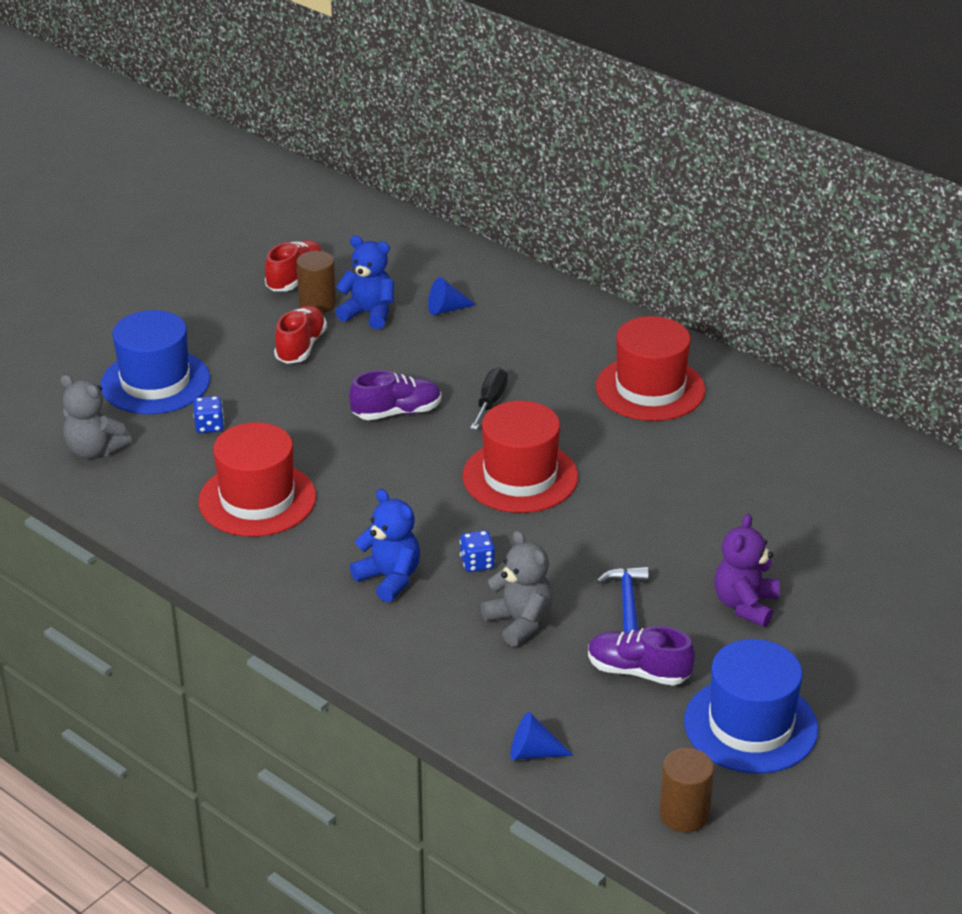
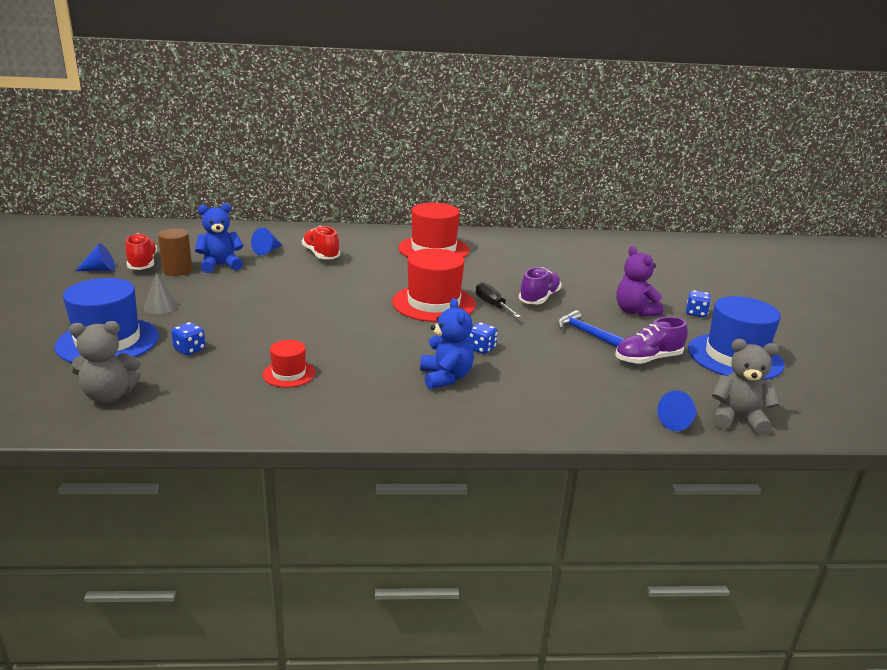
camera: 45 degrees left, 10 degrees down
(245, 354) = (161, 307): none -> grey cone
(247, 271) = (100, 270): none -> blue cone
(257, 499) = (289, 374): red hat -> red hat, size x0.51
(301, 347) = (197, 292): red shoe -> red shoe (321, 254)
(389, 578) = (445, 377): blue teddy bear -> blue teddy bear turned 75 degrees clockwise
(397, 412) = (312, 301): purple shoe -> purple shoe (539, 298)
(490, 402) = (360, 279): black screwdriver -> black screwdriver (492, 305)
(519, 622) = (553, 365): grey teddy bear -> grey teddy bear (737, 419)
(684, 814) = (792, 410): brown cylinder -> none
(823, 648) = (696, 313): none -> blue dice

